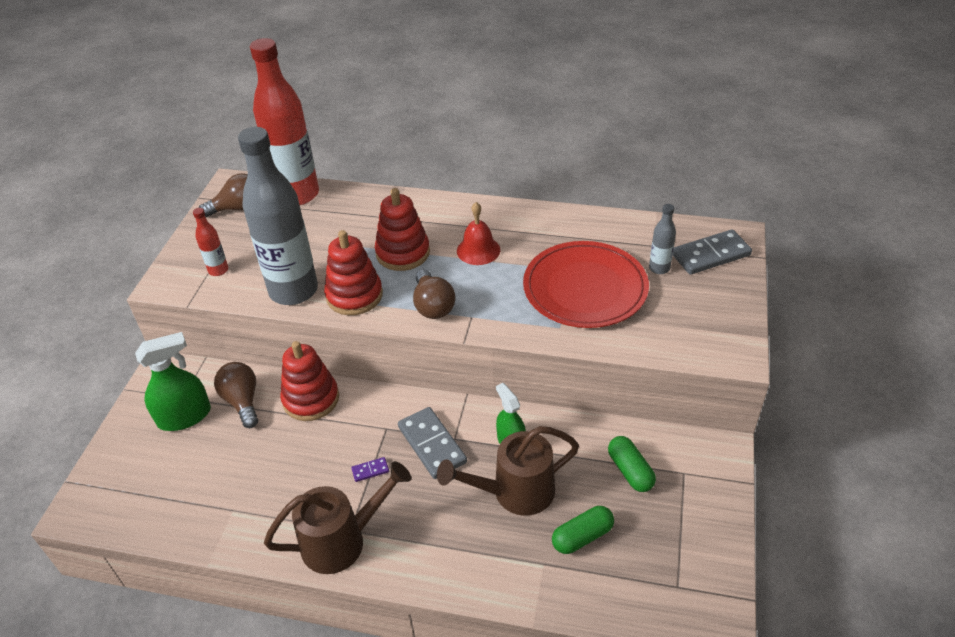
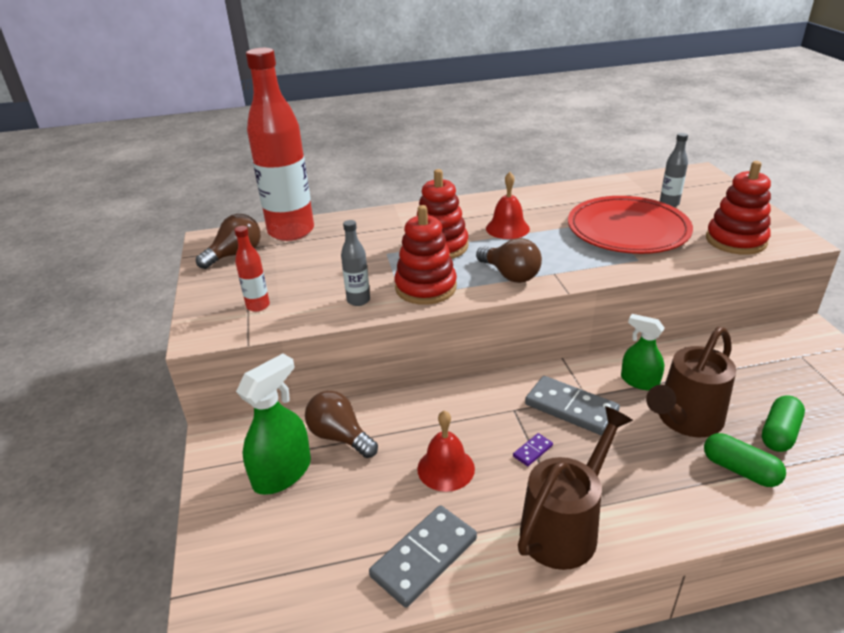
camera: 25 degrees left, 10 degrees down
(293, 291) = (358, 300): grey bottle -> grey bottle, size x0.42
(296, 459) = (446, 468): none -> red bell
(311, 399) = (414, 410): red stacking toy -> red stacking toy (736, 240)
(630, 471) = (760, 369): green capsule -> green capsule (740, 470)
(710, 255) = (696, 187): grey domino -> grey domino (424, 557)

